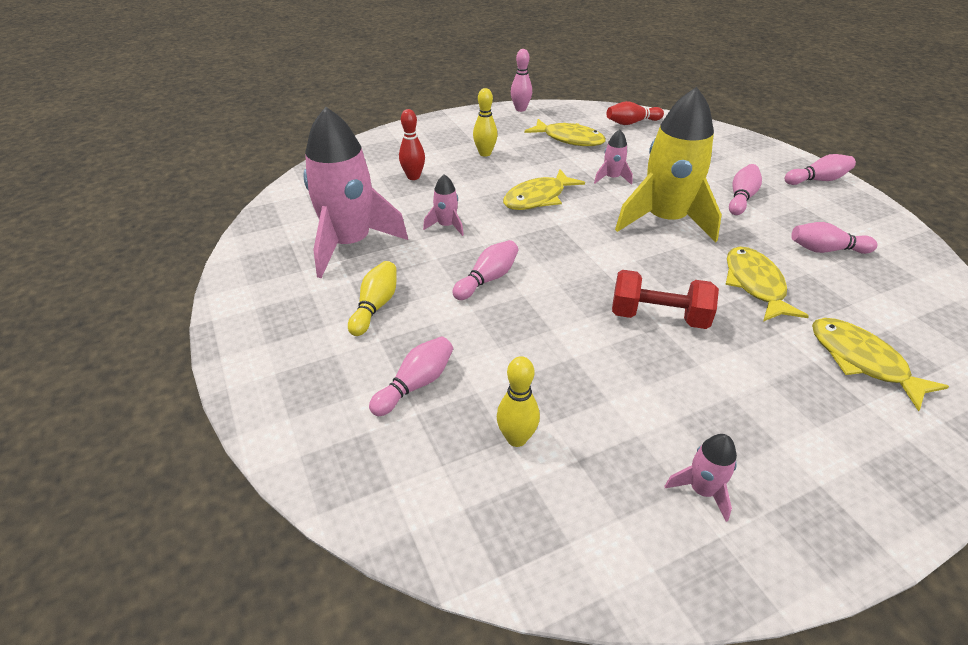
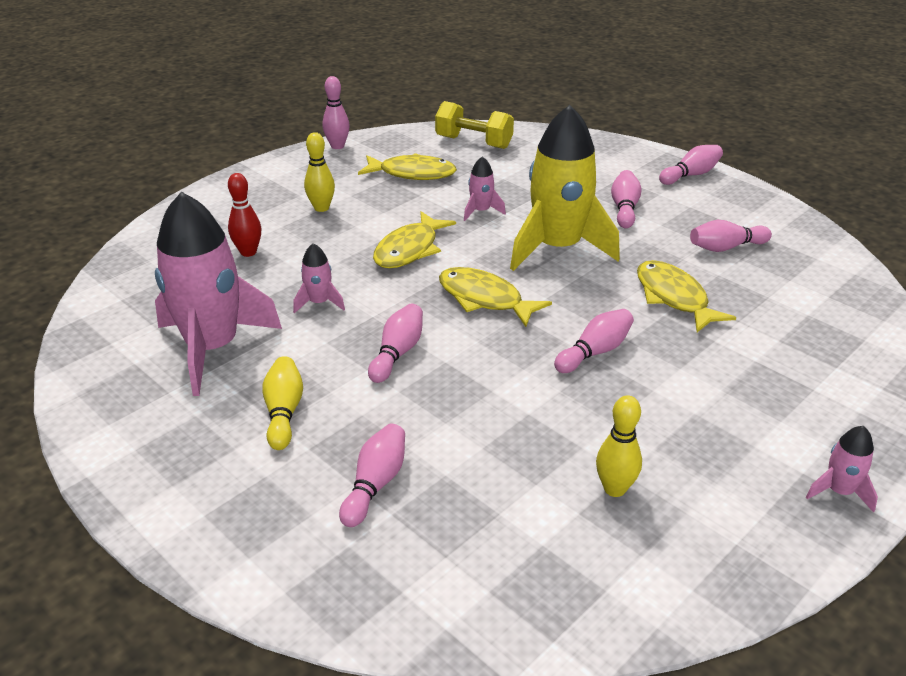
camera: 20 degrees left, 5 degrees down
(516, 438) = (509, 509): yellow bowling pin -> yellow bowling pin (614, 489)
(631, 123) = (474, 142): red bowling pin -> yellow dumbbell
(658, 317) = (595, 352): red dumbbell -> pink bowling pin
(702, 490) = (704, 507): pink rocket -> pink rocket (839, 491)
(862, 361) = (797, 350): yellow fish -> yellow fish (484, 299)

